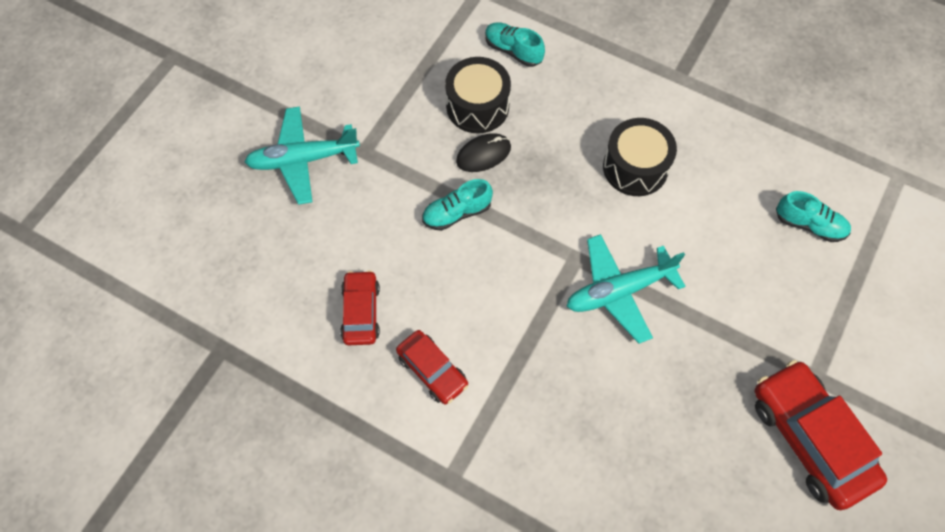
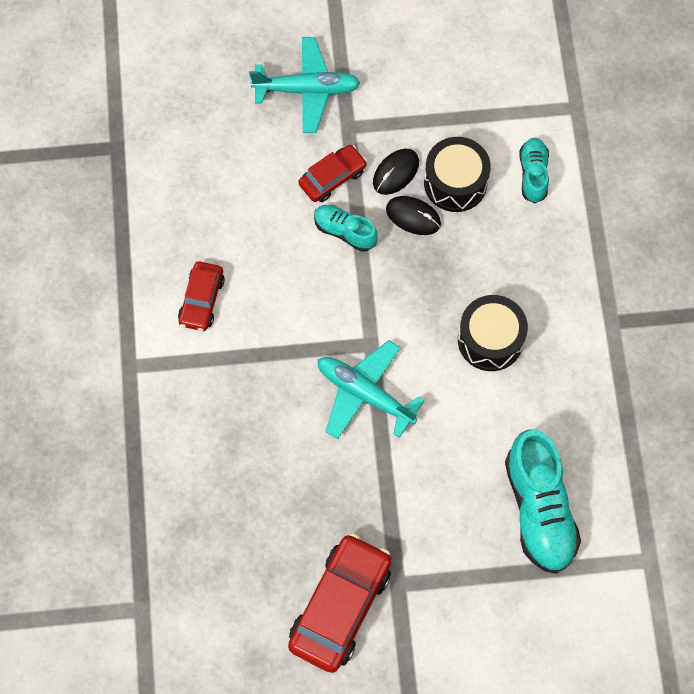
camera: 55 degrees right, 5 degrees up
(303, 160) = (307, 90): turquoise plane -> turquoise plane turned 135 degrees clockwise
(361, 312) = (211, 220): red car -> red car (332, 177)
(434, 142) = (395, 172): none -> black mouse
(809, 225) = (539, 509): turquoise shoe -> turquoise shoe, size x1.83

